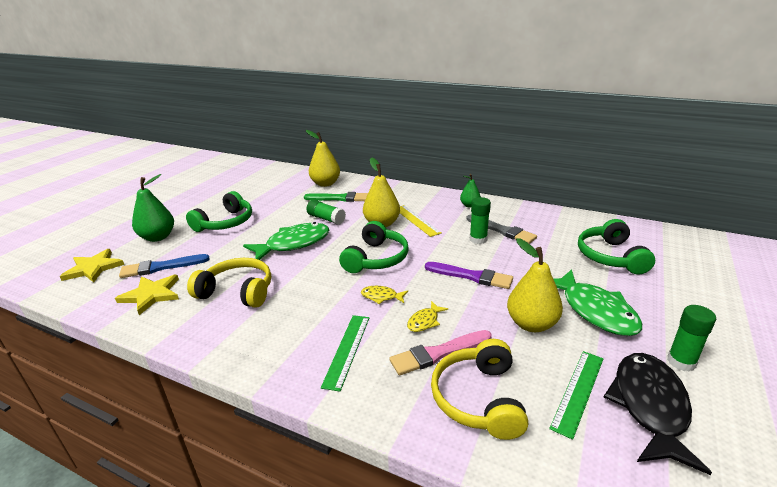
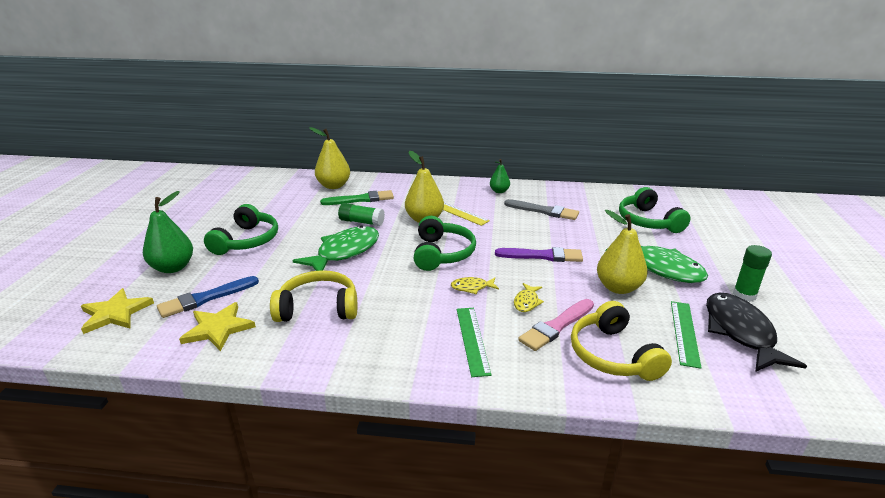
camera: 20 degrees left, 0 degrees up
(478, 239) = (527, 222): green glue stick -> none

